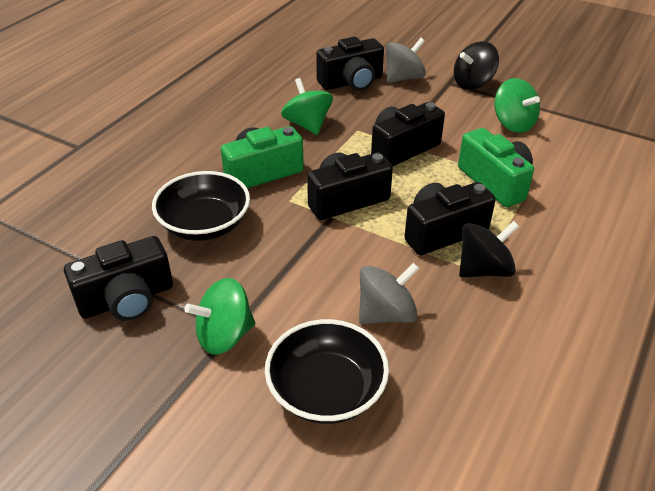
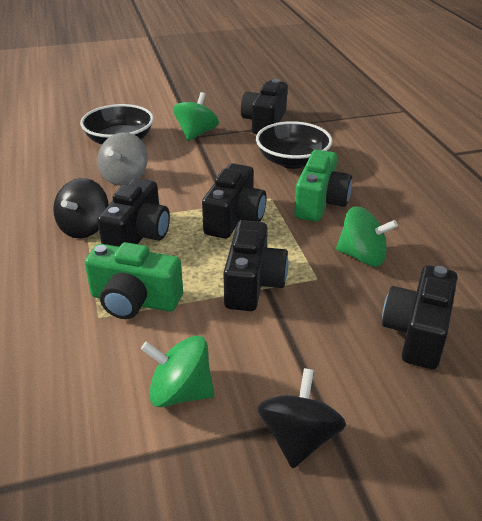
camera: 135 degrees right, 5 degrees down
(403, 78) = (382, 382): grey spinning top -> none

